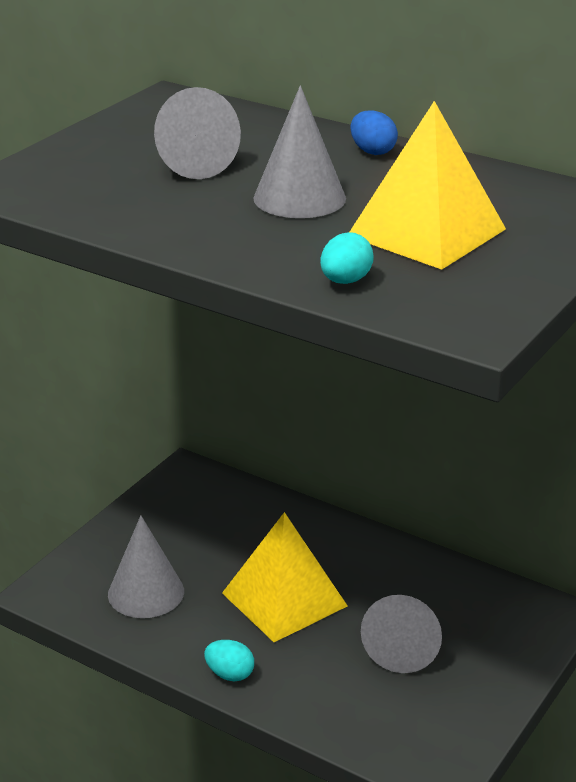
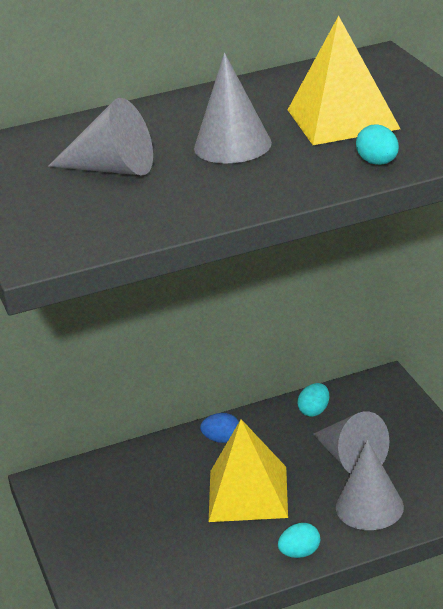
camera: 50 degrees left, 0 degrees up
(146, 592) = (166, 562): grey cone -> grey cone (369, 507)
(372, 151) = (195, 102): blue egg -> blue egg (222, 439)
(453, 586) = (314, 411): none -> turquoise egg

